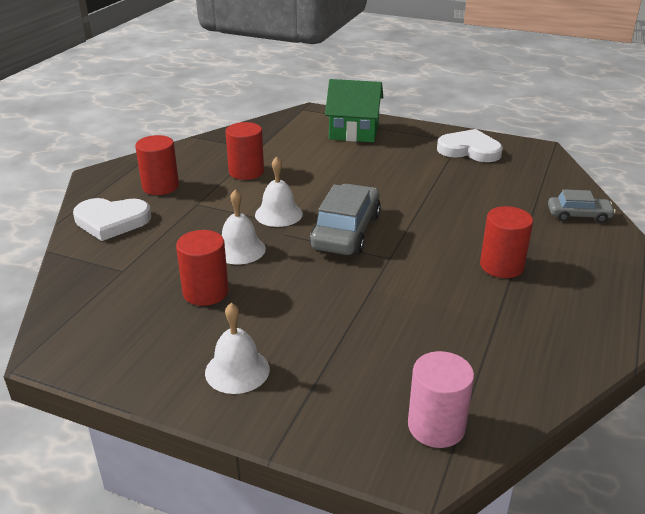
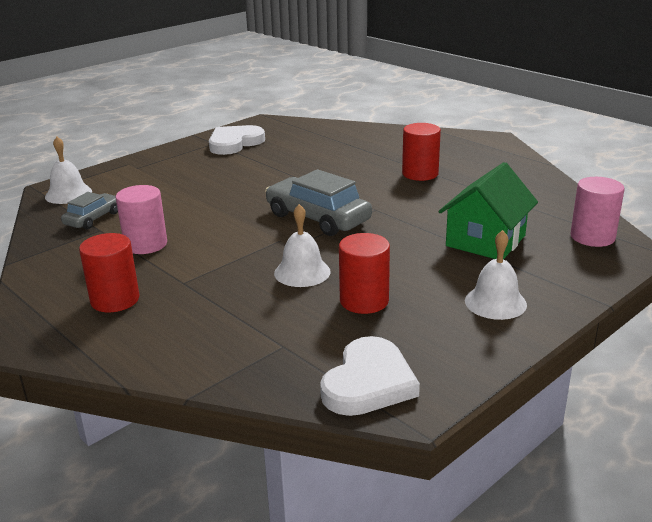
camera: 65 degrees left, 5 degrees down
(111, 221) = (163, 342): white heart -> white heart (368, 382)
(246, 172) = (145, 244): red cylinder -> pink cylinder
(278, 214) = (254, 242): white bell -> white bell (68, 194)
(354, 131) = (132, 178): green house -> green house (485, 241)
(578, 215) = (375, 135): grey car -> grey car (93, 218)

